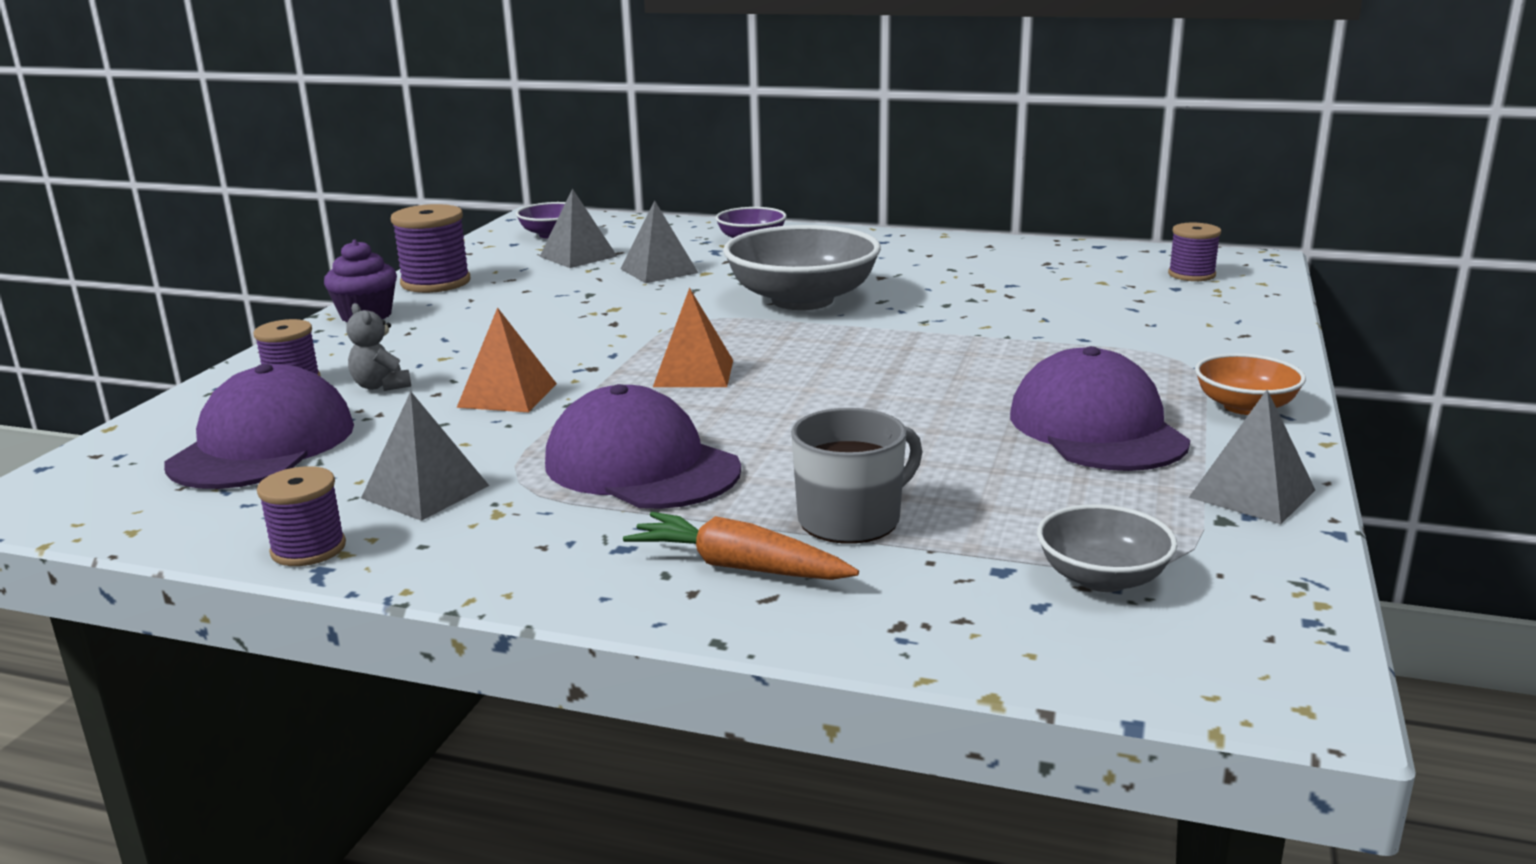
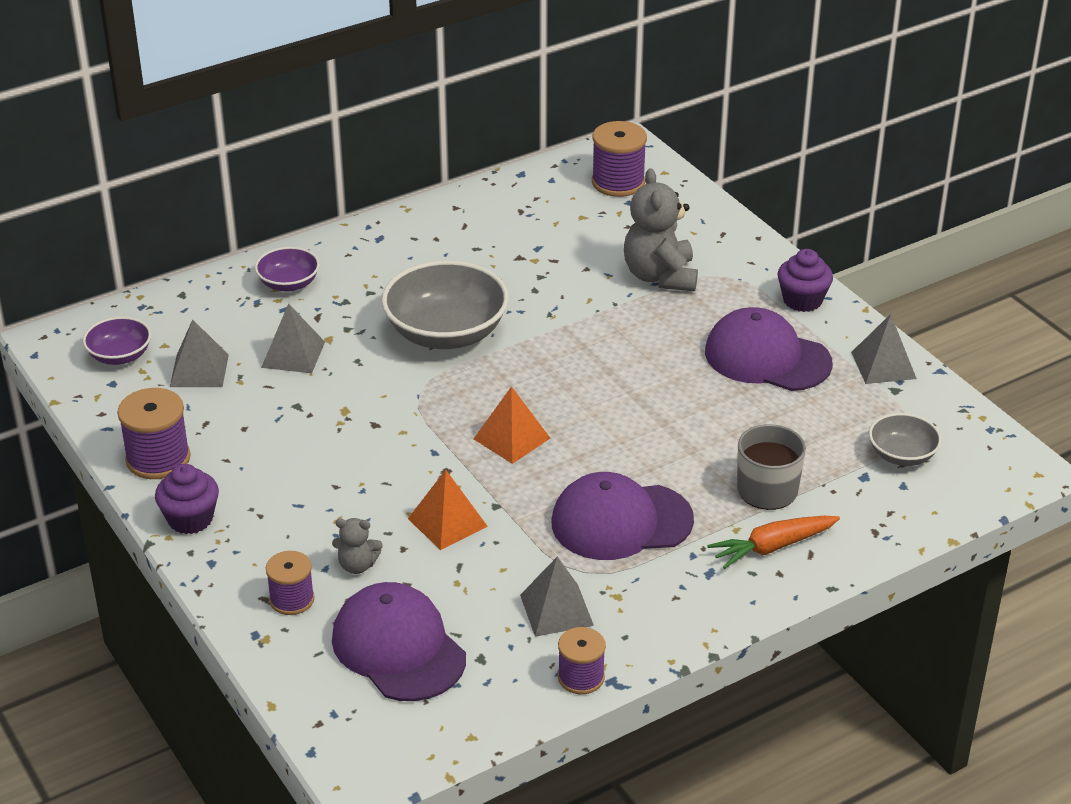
camera: 50 degrees left, 15 degrees up
(1099, 337) = (660, 276): none -> grey teddy bear
(1191, 274) = (618, 182): purple spool -> purple spool, size x1.54
(1245, 407) = (802, 300): orange bowl -> purple cupcake

